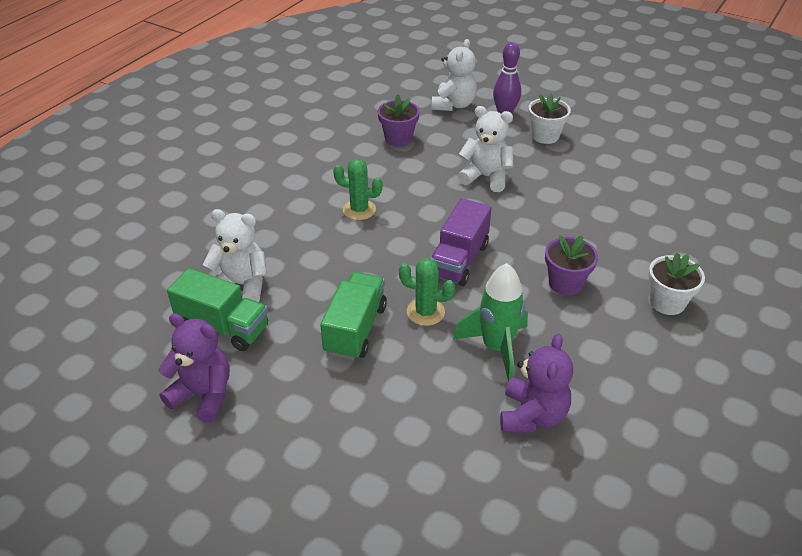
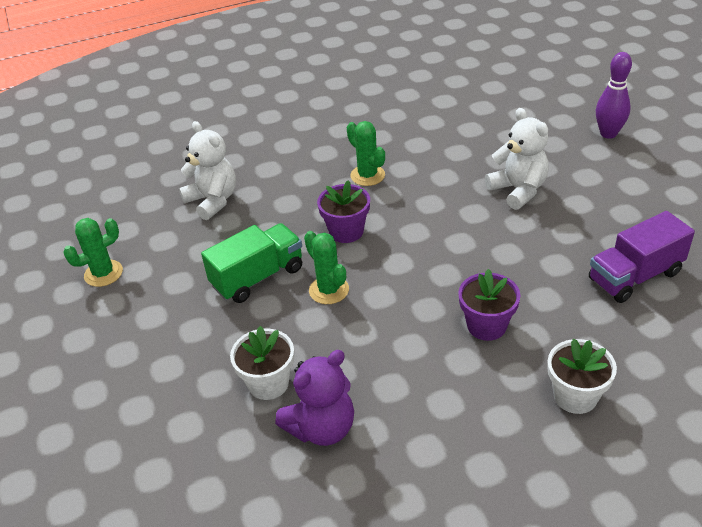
camera: 40 degrees right, 0 degrees up
(203, 395) = (103, 273): purple teddy bear -> green cactus
(223, 327) = (167, 228): green truck -> none
(398, 138) = (471, 122): purple flower pot -> purple flower pot (346, 231)
(453, 105) = (562, 107): white teddy bear -> none
(459, 260) = (407, 258): purple truck -> purple truck (634, 276)
(496, 348) = (355, 352): green rocket -> none
(545, 136) = (628, 172): white flower pot -> white flower pot (268, 383)

